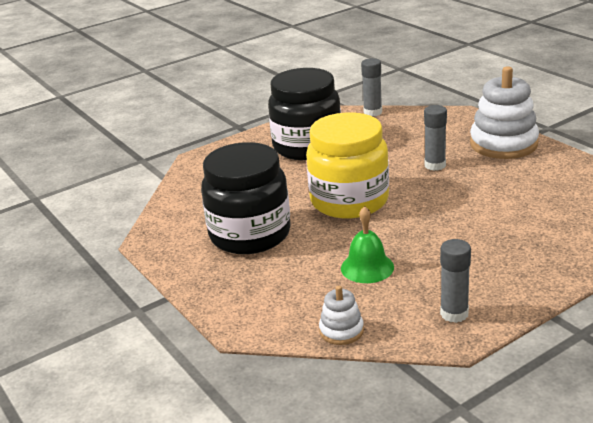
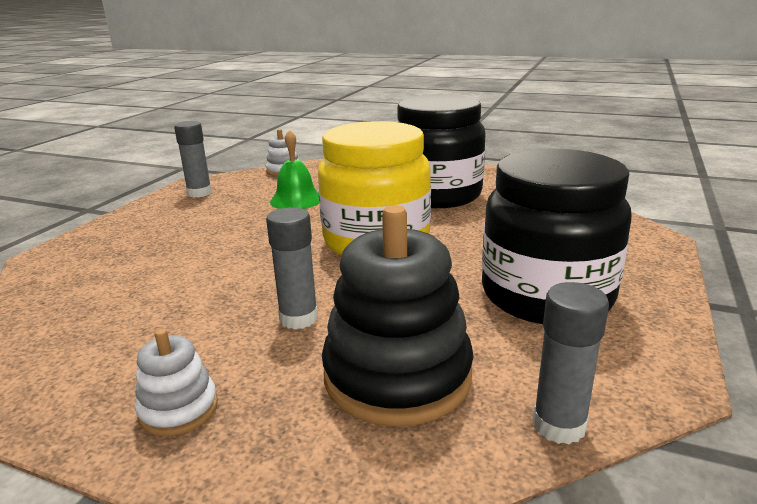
camera: 145 degrees right, 5 degrees down
(410, 135) = (397, 376): none -> black stacking toy
(503, 144) = (178, 409): white stacking toy -> white stacking toy, size x0.49

